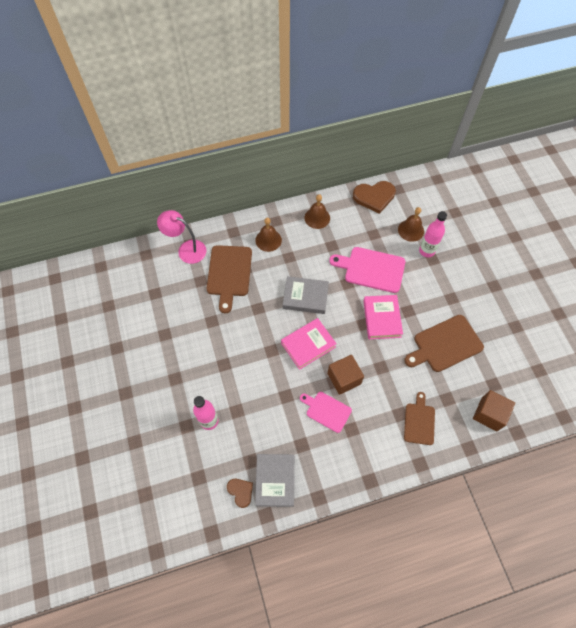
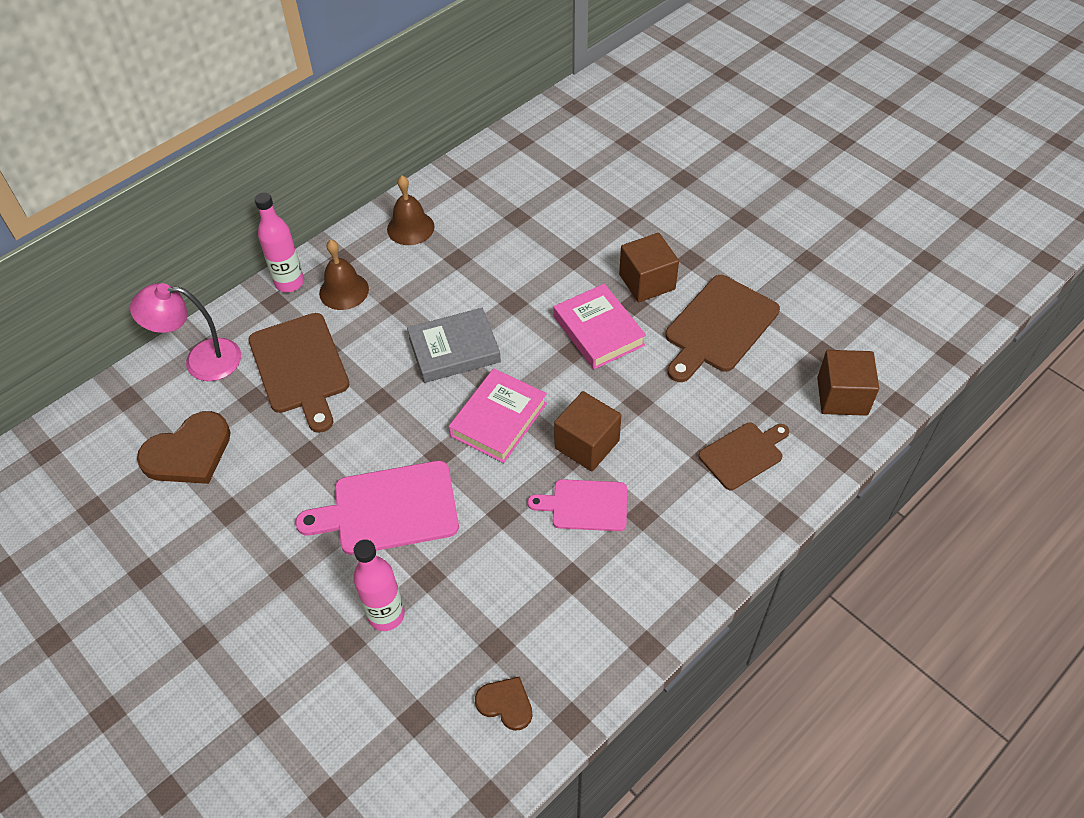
camera: 25 degrees left, 10 degrees down
(275, 480) = (557, 656): grey book -> none
(371, 269) = (542, 267): pink cutting board -> pink cutting board (389, 509)
(374, 197) = (489, 165): brown heart -> brown heart (189, 453)
(411, 230) = (573, 190): brown bell -> none
(419, 421) = (743, 454): brown cutting board -> brown cutting board turned 75 degrees clockwise
(421, 301) = (647, 282): none -> brown cube
(426, 251) = (614, 209): pink bottle -> pink bottle (289, 283)

